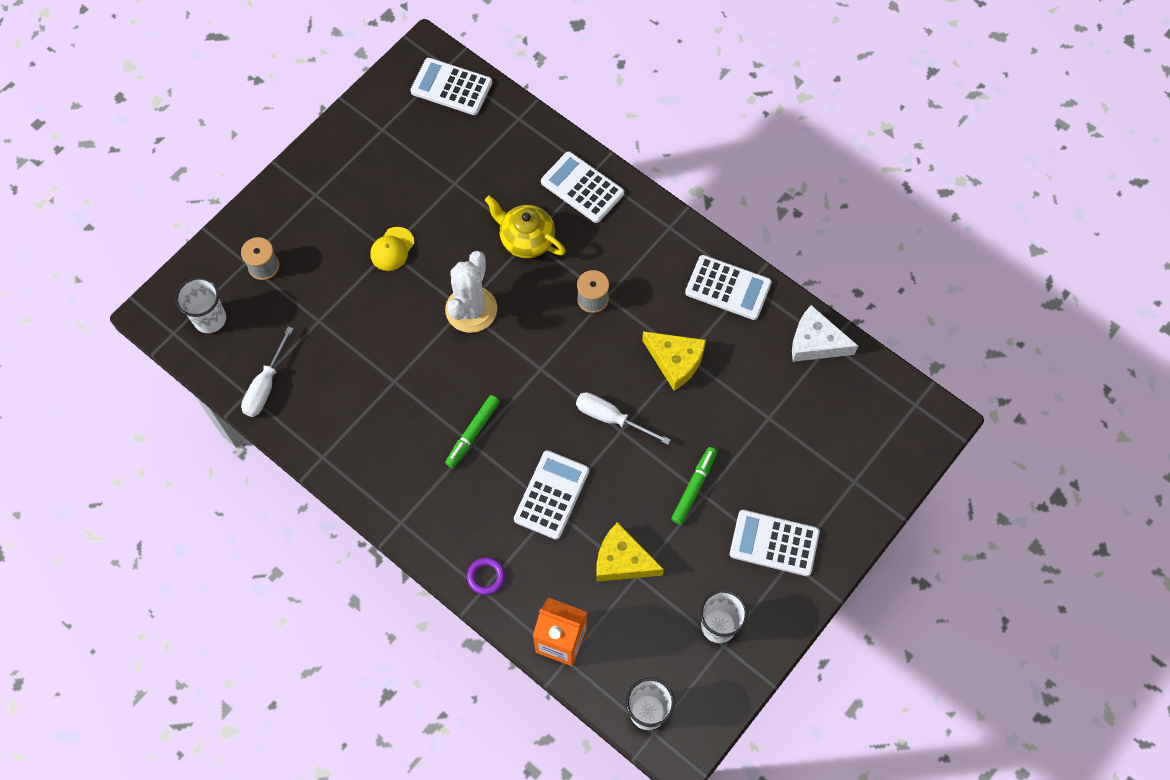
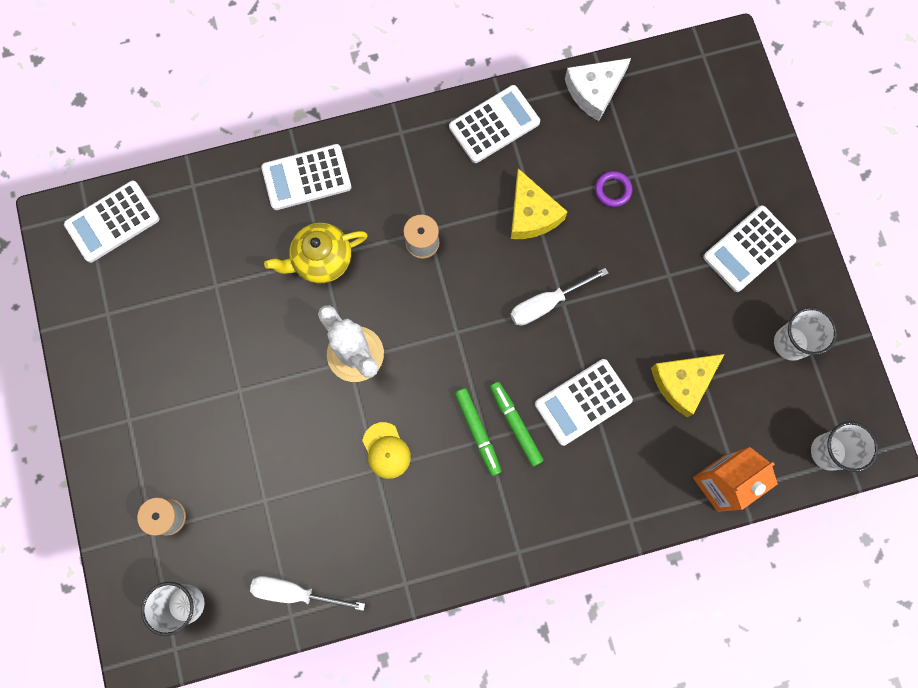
camera: 55 degrees left, 10 degrees up
(266, 385) = (295, 592): white screwdriver -> white screwdriver turned 135 degrees clockwise
(392, 249) = (241, 385): yellow cap -> yellow cap (386, 450)
(486, 577) = (621, 509): purple ring -> purple ring (613, 190)
(551, 495) = (583, 402): white calculator -> white calculator turned 90 degrees counterclockwise
(675, 361) = (531, 214): yellow cheese -> yellow cheese turned 90 degrees clockwise
(694, 487) = (657, 279): green marker -> green marker (515, 424)

